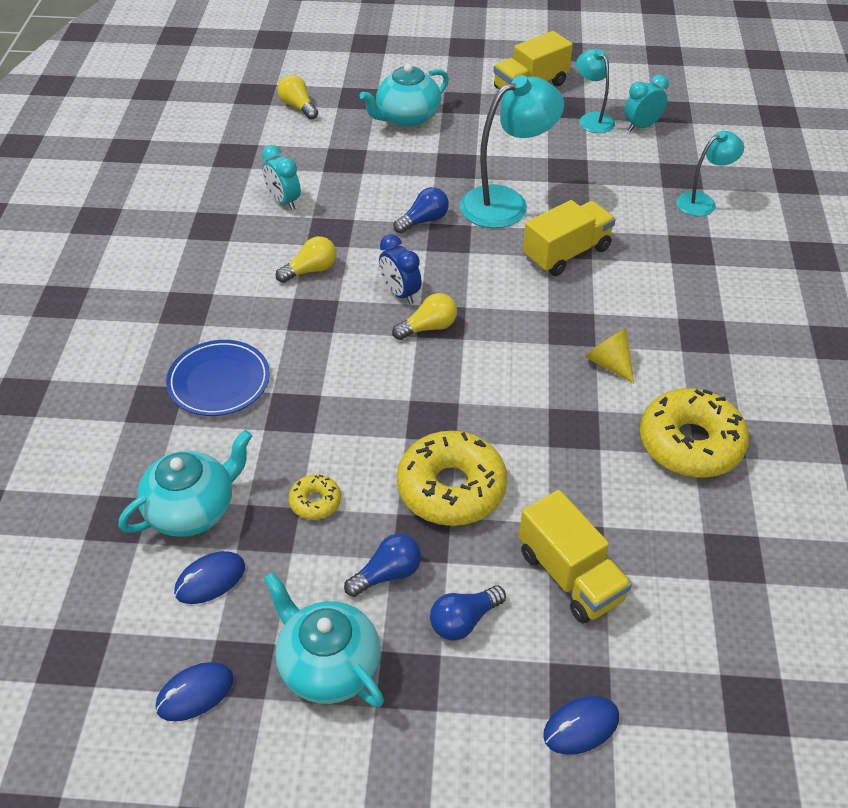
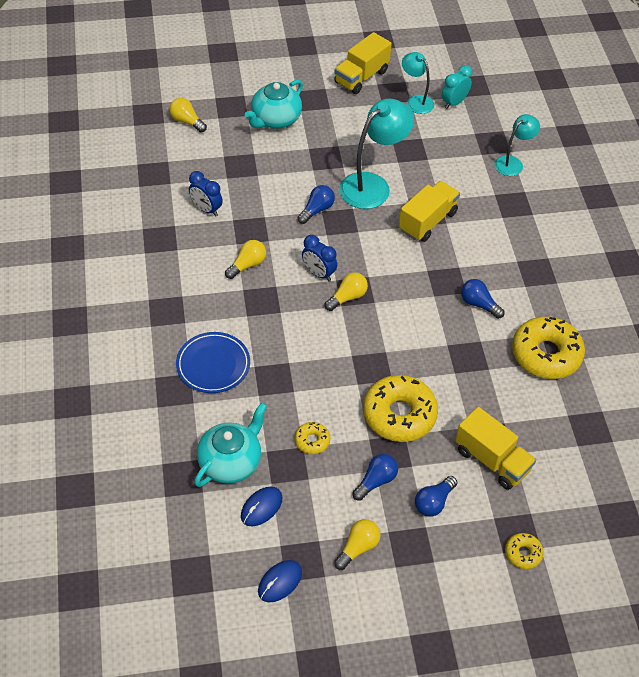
camera: 15 degrees left, 5 degrees up
(284, 201) = (206, 209): turquoise clock -> blue clock
(328, 665) = (358, 548): turquoise teapot -> yellow light bulb
(581, 727) = (523, 553): blue mouse -> yellow donut
(609, 363) = (479, 304): yellow cone -> blue light bulb

